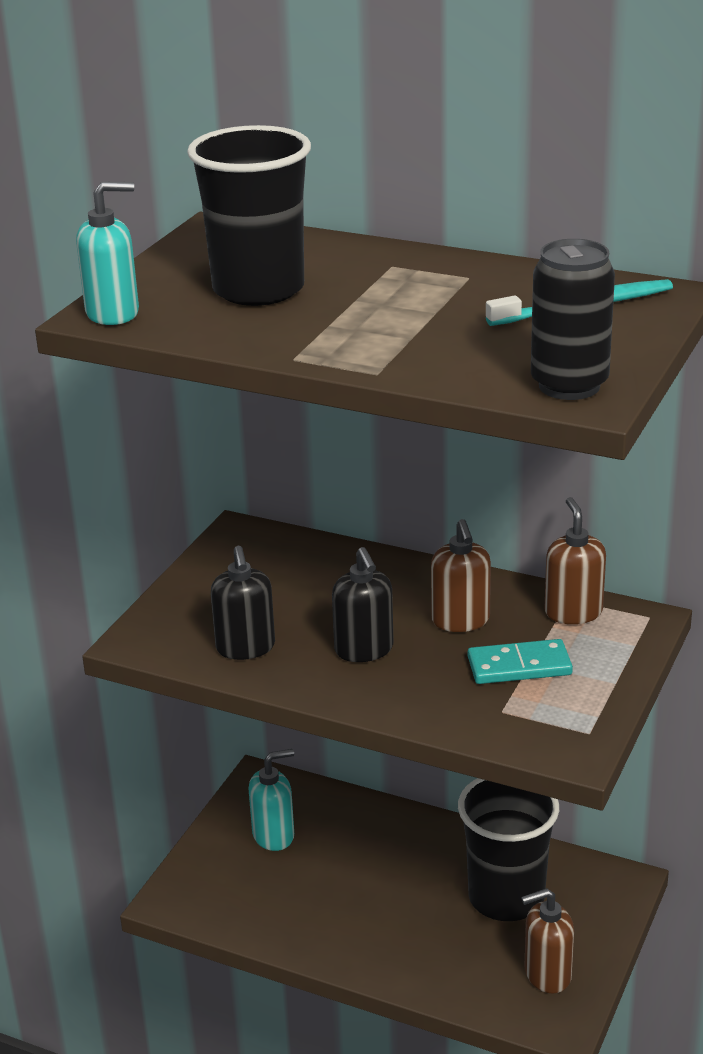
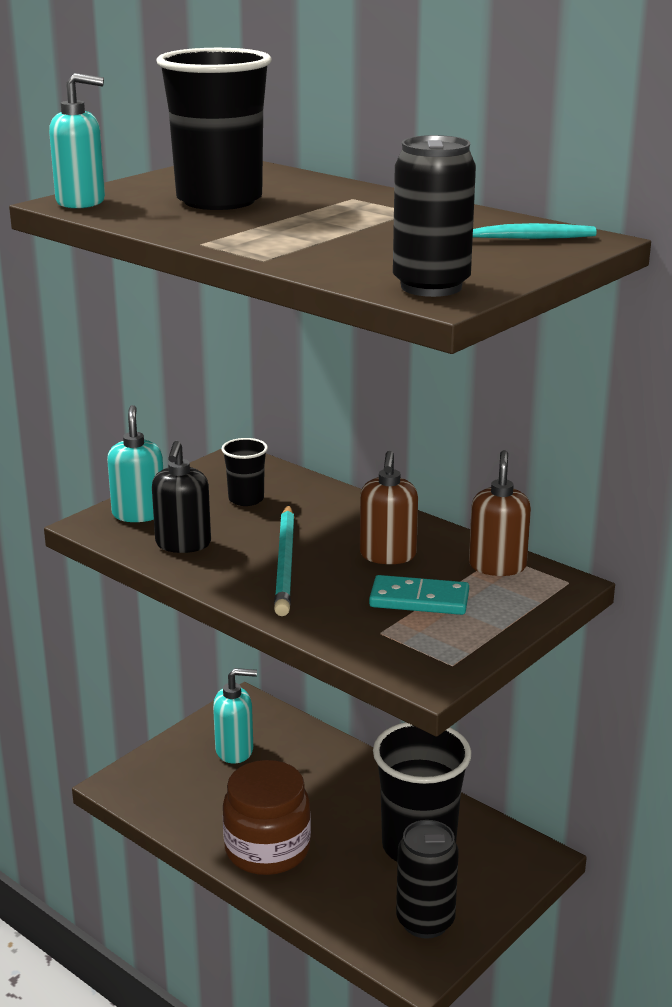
camera: 15 degrees right, 5 degrees down
(176, 619) = (139, 514): none -> turquoise soap dispenser
(279, 580) = (246, 499): none -> black cup
(358, 936) = (267, 849): none -> brown jar
(364, 650) = (285, 563): black soap dispenser -> turquoise pencil
(547, 974) = (425, 921): brown soap dispenser -> black can

